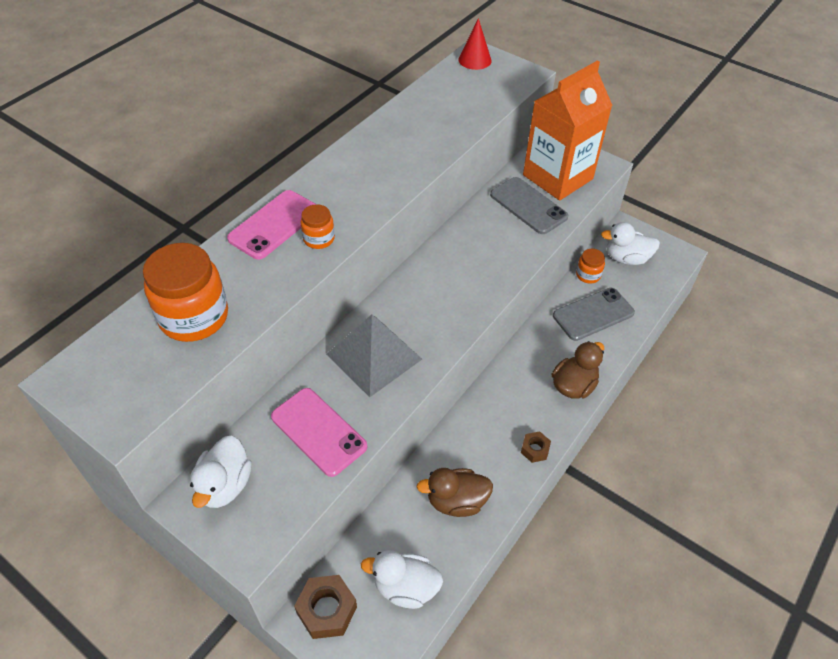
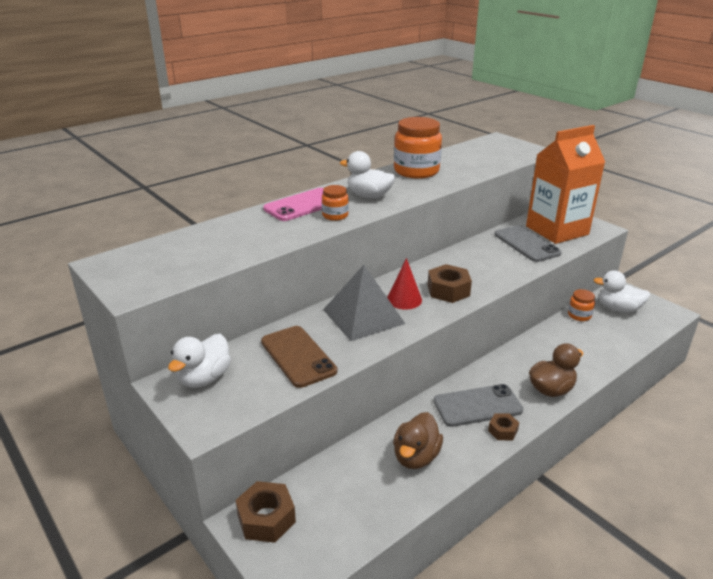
camera: 15 degrees right, 20 degrees down
(194, 317) = (218, 244): orange jar -> orange jar (416, 171)
(318, 431) = (298, 356): pink phone -> brown phone
(405, 587) = (347, 515): white duck -> white duck (369, 196)
(456, 501) = (416, 457): brown duck -> brown duck turned 75 degrees counterclockwise
(457, 298) = (448, 290): none -> brown nut
(474, 60) = (495, 141): red cone -> red cone (404, 299)
(593, 314) = (579, 342): grey phone -> grey phone (477, 406)

